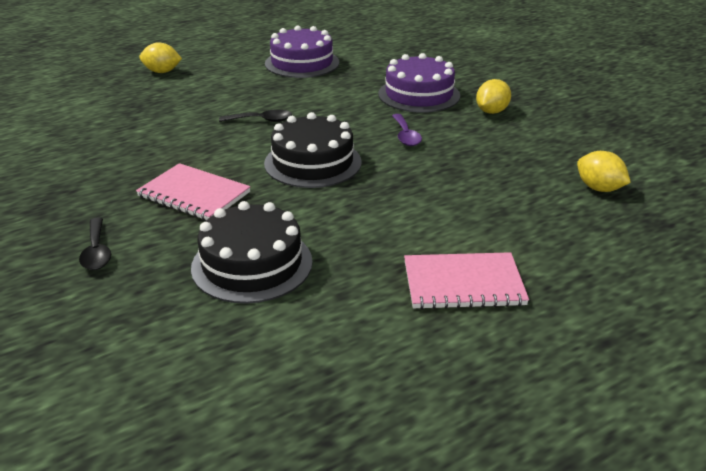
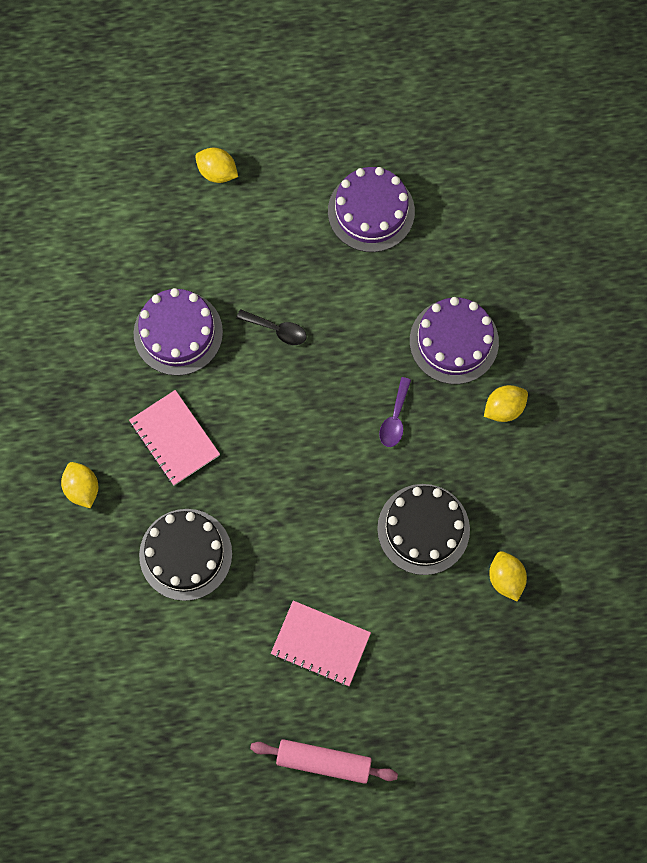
camera: 25 degrees right, 40 degrees up
(97, 252) = (82, 488): black spoon -> yellow lemon
(165, 140) = (178, 333): none -> purple cake
(313, 162) = (290, 430): black cake -> black cake (423, 529)
(564, 385) = (323, 762): none -> pink rolling pin

